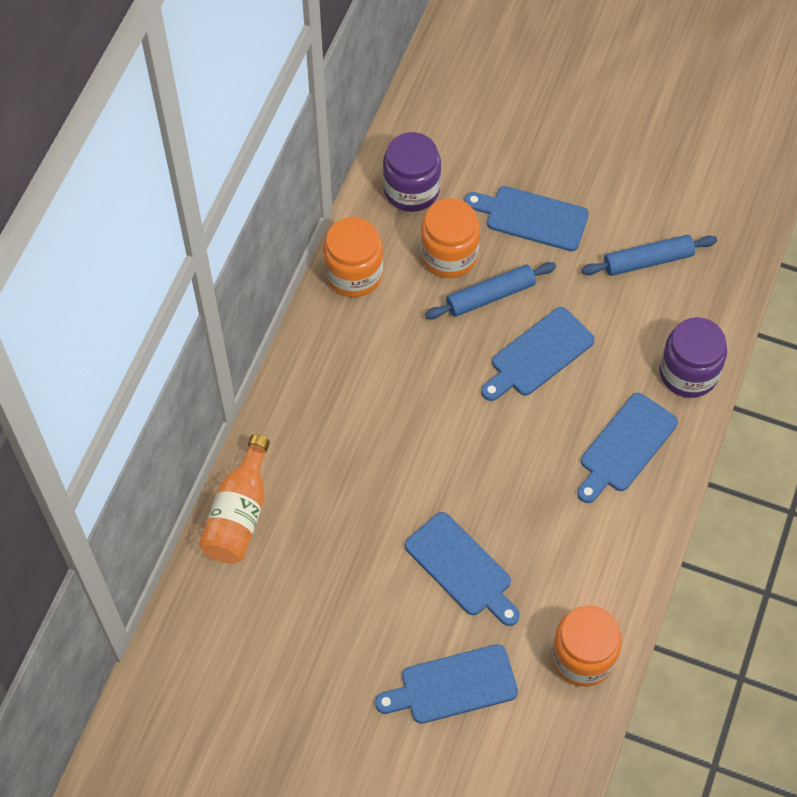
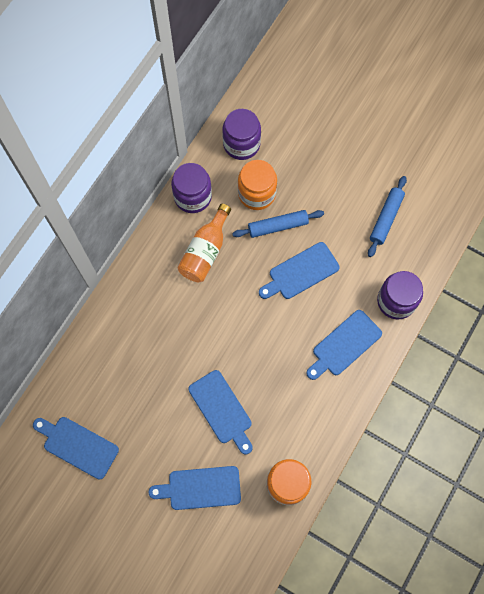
camera: 10 degrees right, 10 degrees up
(239, 514) = (88, 348): orange bottle -> orange bottle (205, 251)
(354, 274) = (192, 196): orange jar -> purple jar
(532, 217) = (316, 176): blue cutting board -> blue cutting board (78, 445)
(648, 260) = (386, 218): blue rolling pin -> blue rolling pin turned 60 degrees counterclockwise

